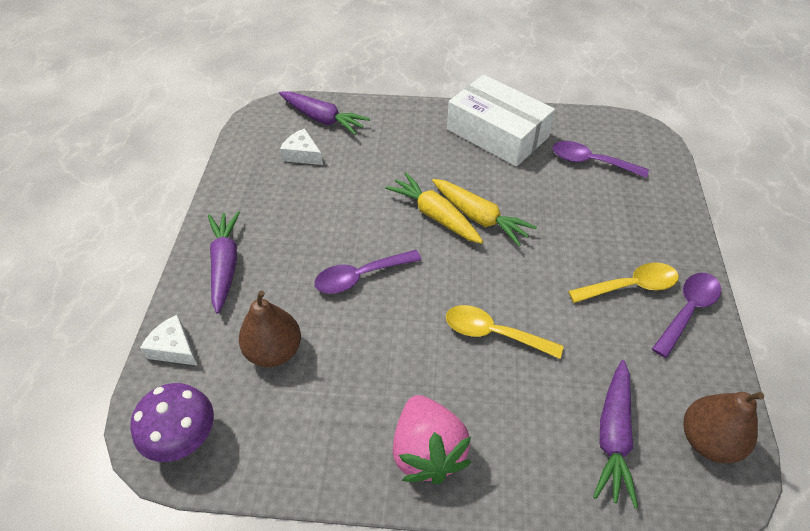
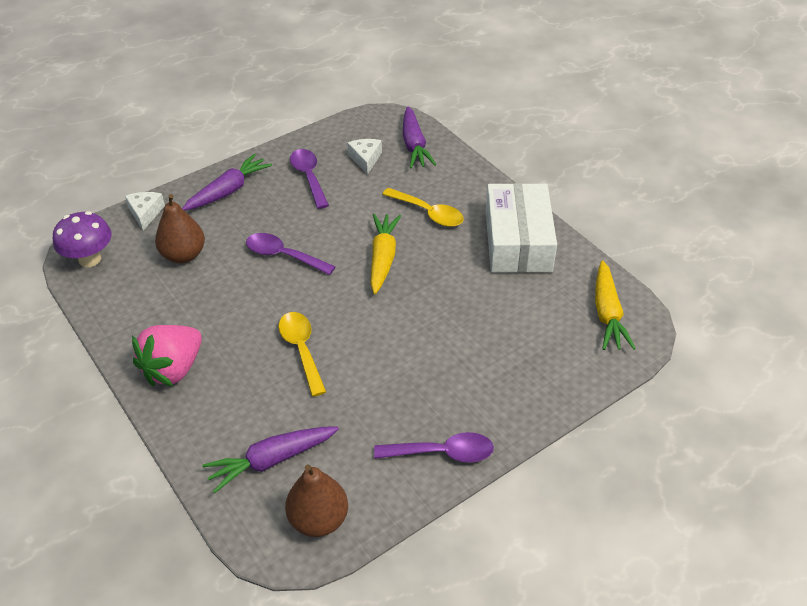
camera: 50 degrees right, 5 degrees down
(479, 217) = (408, 282): yellow carrot -> yellow carrot (607, 313)
(590, 162) = (553, 313): purple spoon -> purple spoon (309, 177)
(630, 286) = (431, 405): yellow spoon -> yellow spoon (428, 213)

